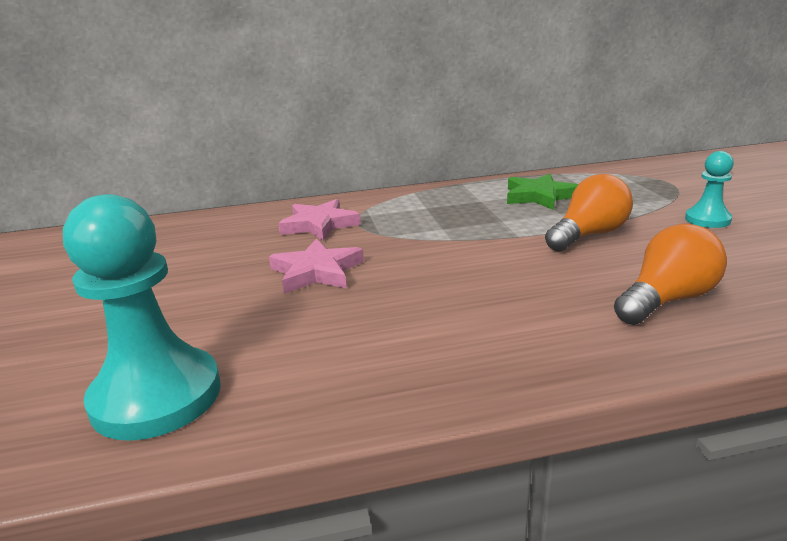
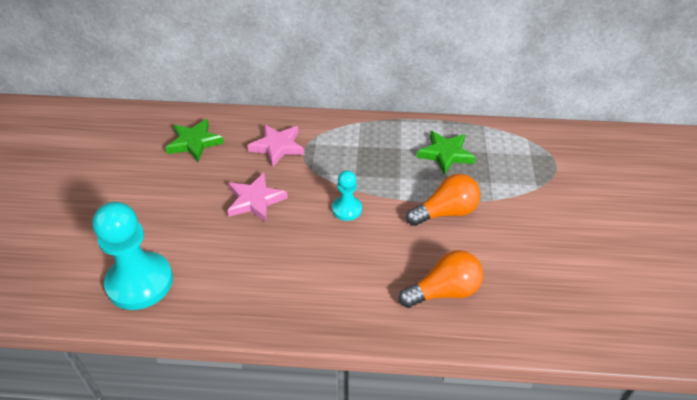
camera: 15 degrees right, 20 degrees up
(196, 240) = (194, 142): none -> green star
(707, 220) = (541, 219): turquoise pawn -> turquoise pawn (347, 209)

